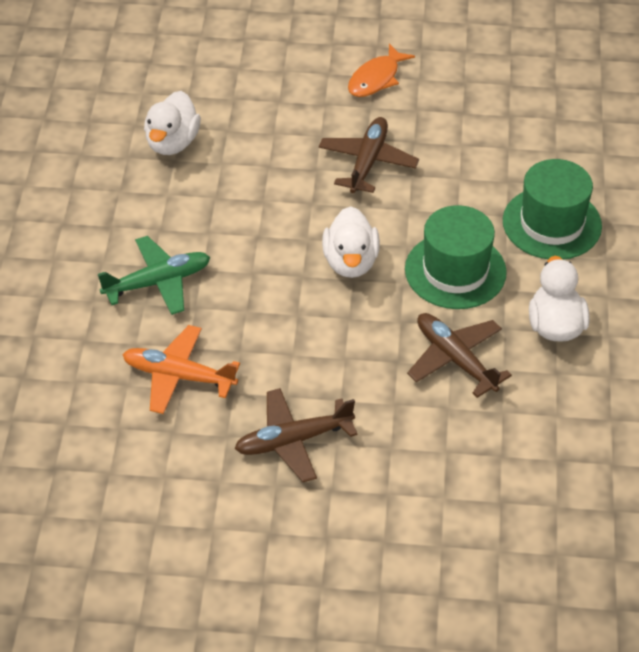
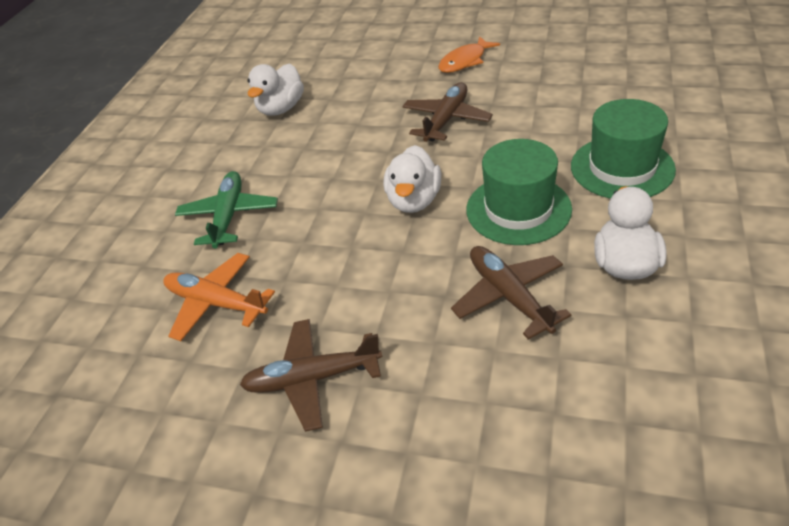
camera: 15 degrees right, 5 degrees down
(158, 282) = (229, 216): green plane -> green plane turned 75 degrees counterclockwise

